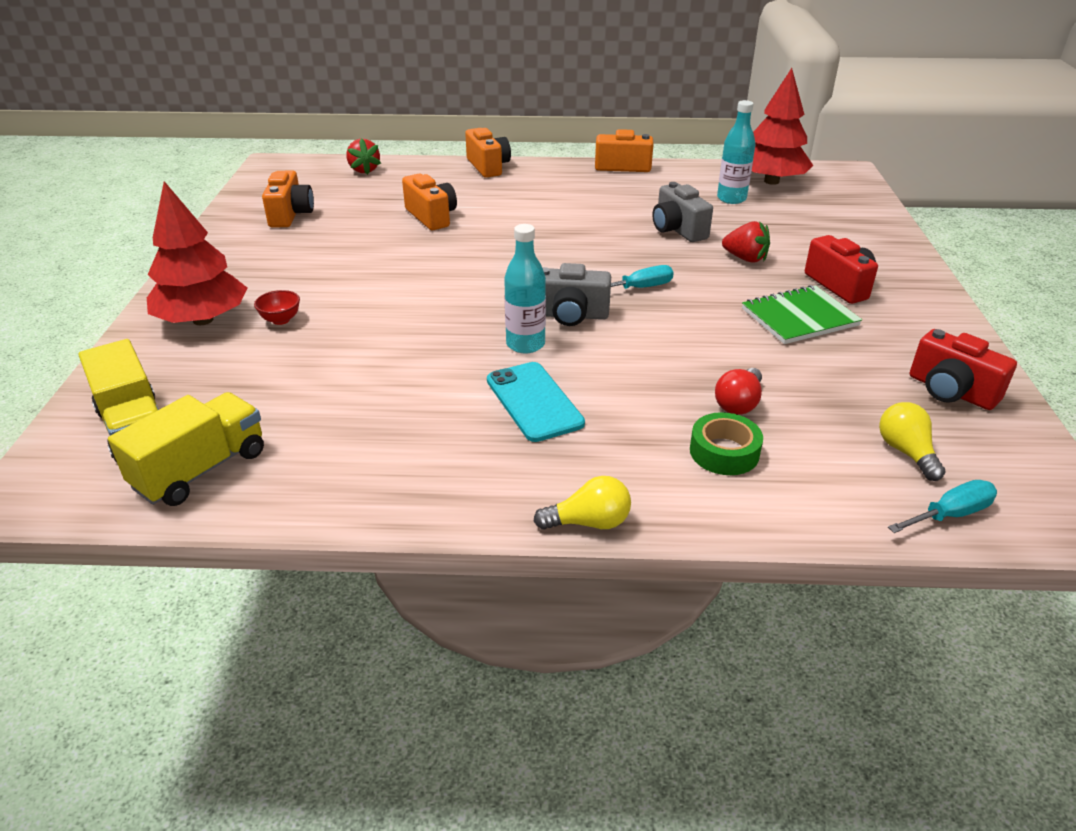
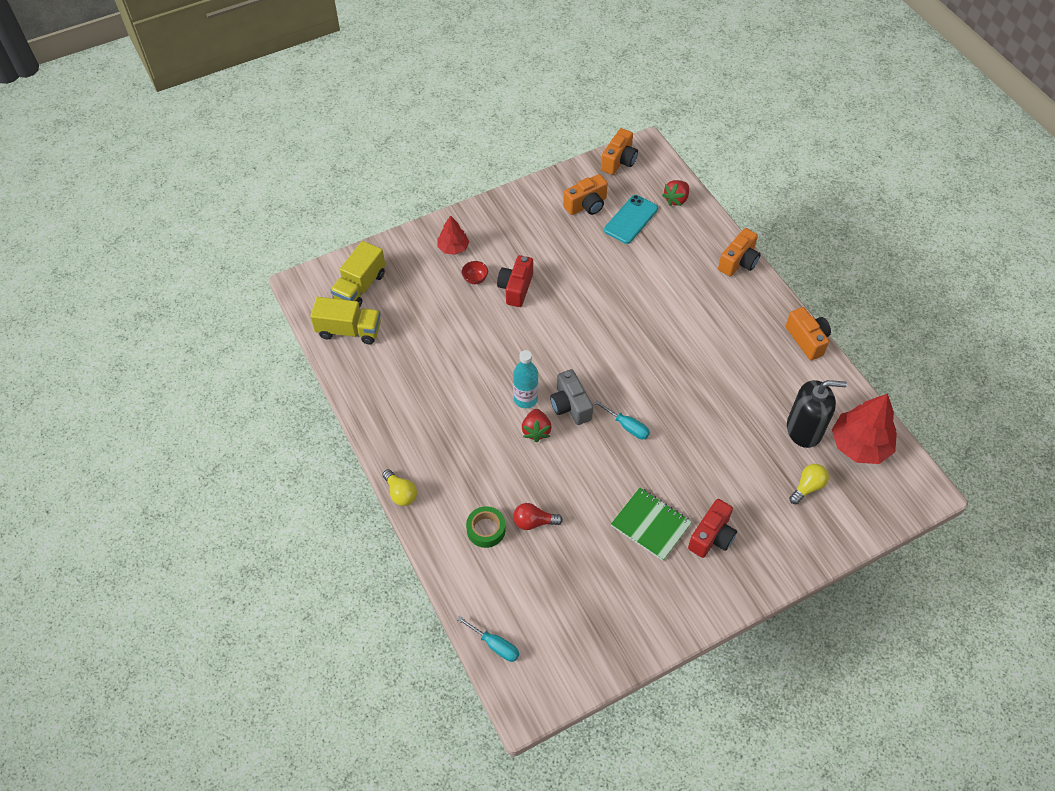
camera: 60 degrees right, 20 degrees up
(203, 320) = (453, 248): red tree -> red tree, size x0.57
(431, 217) = (638, 274): orange camera -> orange camera (619, 161)
(534, 401) = (476, 429): turquoise phone -> turquoise phone (631, 219)
(678, 230) = (725, 415): grey camera -> none
(731, 199) = (804, 429): turquoise bottle -> black soap dispenser
(745, 258) = (711, 470): red strawberry -> red strawberry (536, 431)
(906, 452) = (537, 615): yellow light bulb -> yellow light bulb (807, 487)
(951, 391) = (616, 627): red camera -> red camera (516, 288)

